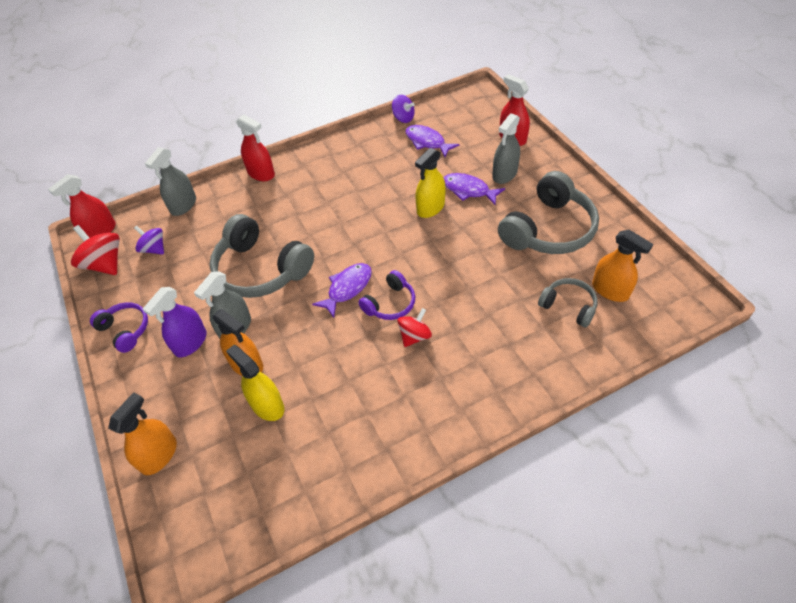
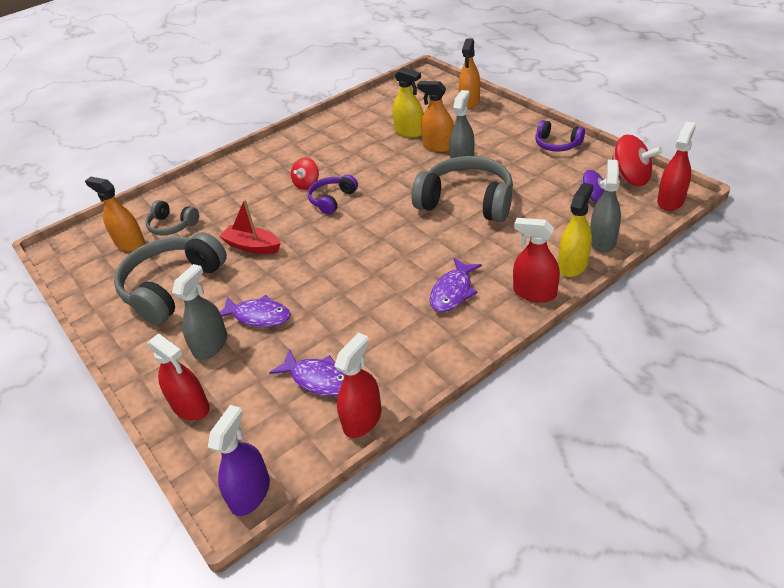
camera: 170 degrees right, 10 degrees down
(190, 342) = (493, 148): purple spray bottle -> purple spray bottle (250, 493)
(347, 288) = (375, 203): purple fish -> purple fish (453, 292)
(403, 118) = (362, 419): purple spinning top -> red spray bottle
(430, 208) = (303, 287): yellow spray bottle -> yellow spray bottle (573, 265)
(476, 259) = (252, 246): none -> red boat

